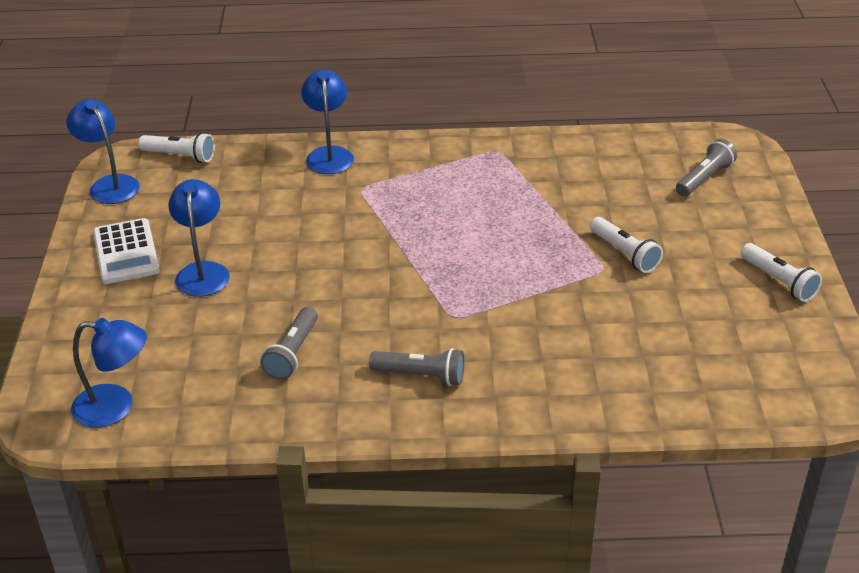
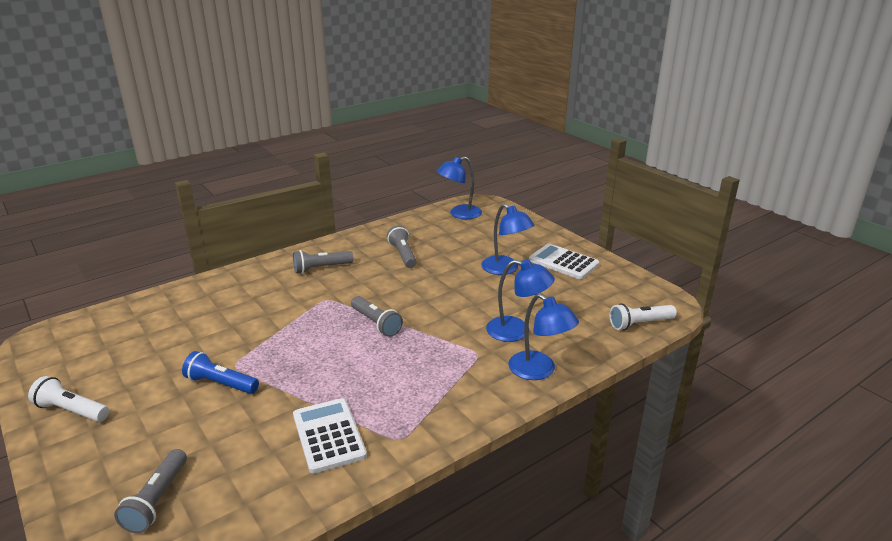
camera: 145 degrees right, 10 degrees down
(109, 184) = (644, 289): blue lamp -> blue lamp (517, 331)
(425, 260) = (376, 323): none -> grey flashlight
(550, 173) = (329, 435): none -> white calculator
(624, 254) = (221, 384): white flashlight -> blue flashlight

